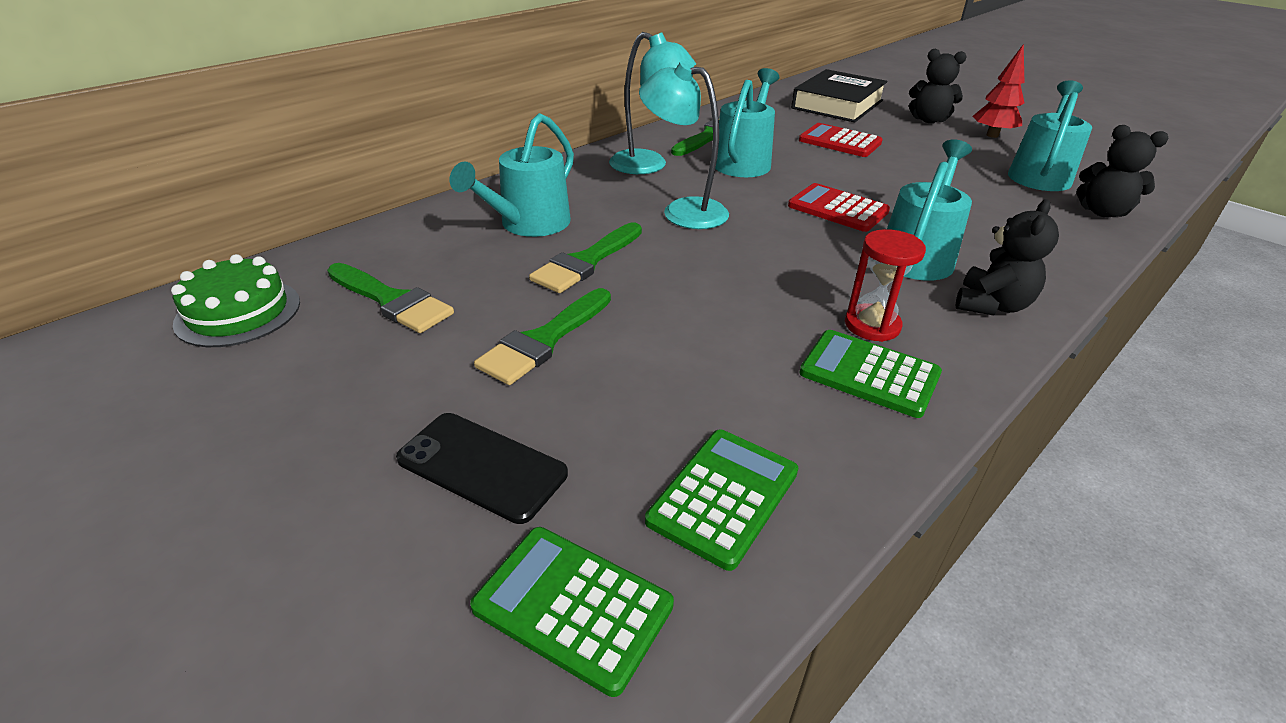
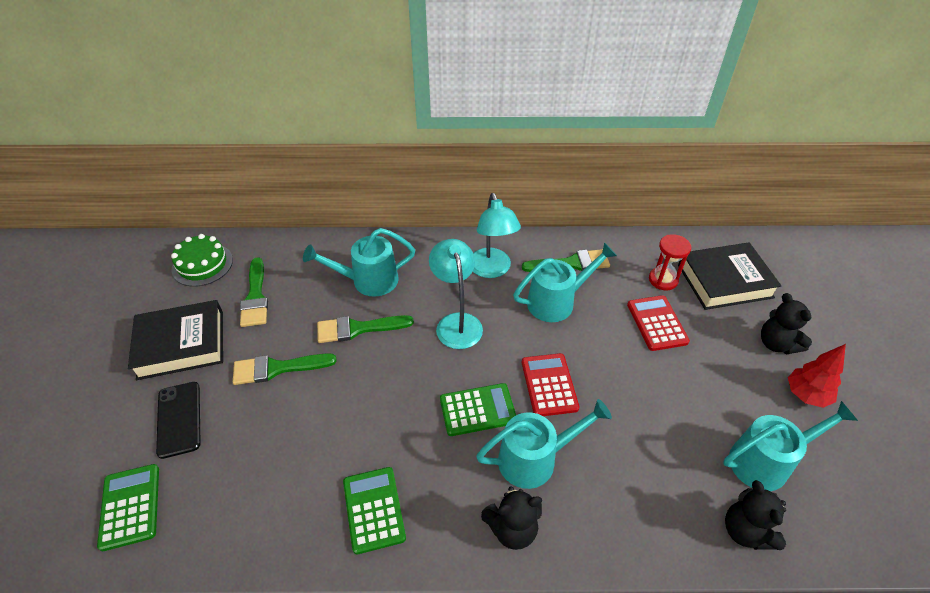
camera: 45 degrees right, 10 degrees up
(344, 398) = (181, 344): none -> black book
(723, 496) = (227, 511): green calculator -> green calculator (477, 410)
(872, 325) = (424, 483): red hourglass -> red hourglass (663, 280)

